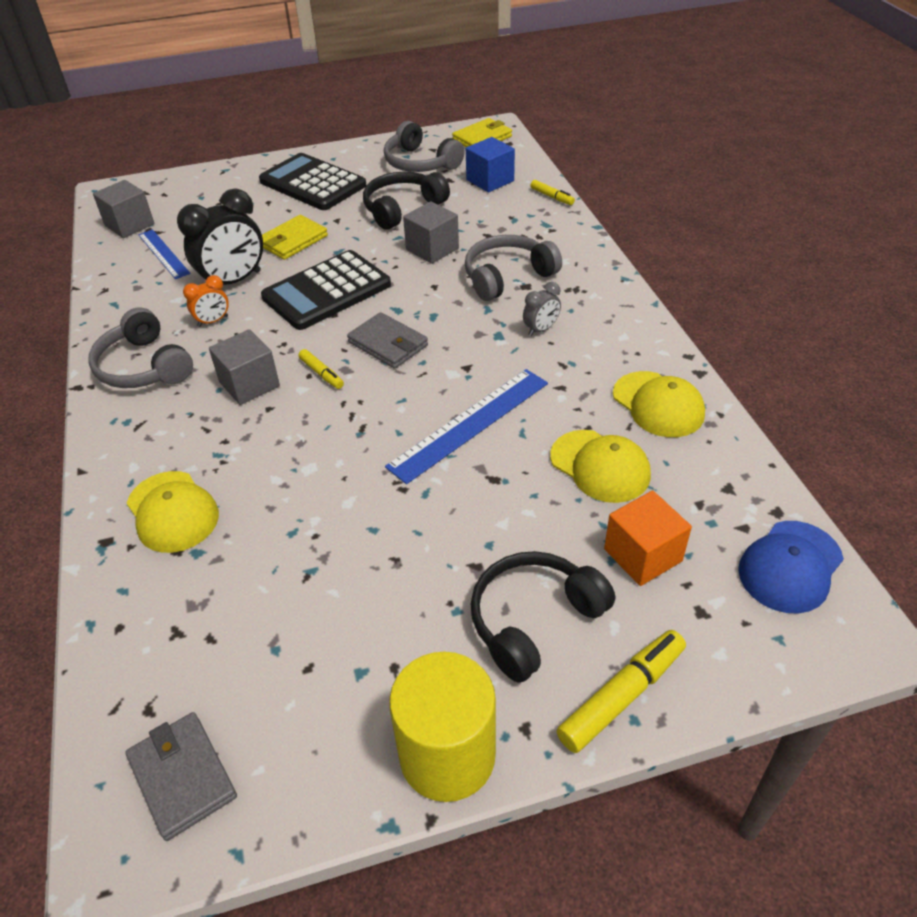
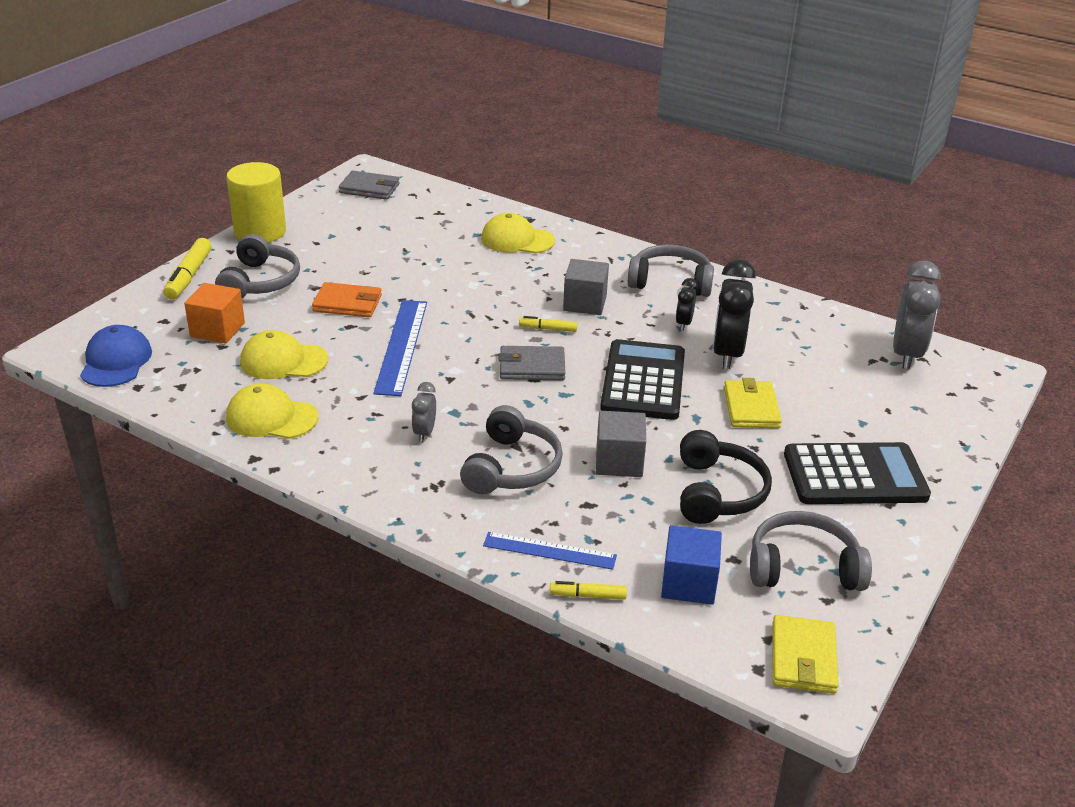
camera: 135 degrees right, 10 degrees down
(129, 225) = (906, 354): grey cube -> grey clock
(163, 254) = (825, 347): blue ruler -> blue ruler (549, 551)
(213, 321) = (684, 323): orange clock -> black clock
(465, 515) = (347, 303): none -> orange wallet
(534, 620) = (260, 282): black headphones -> grey headphones

